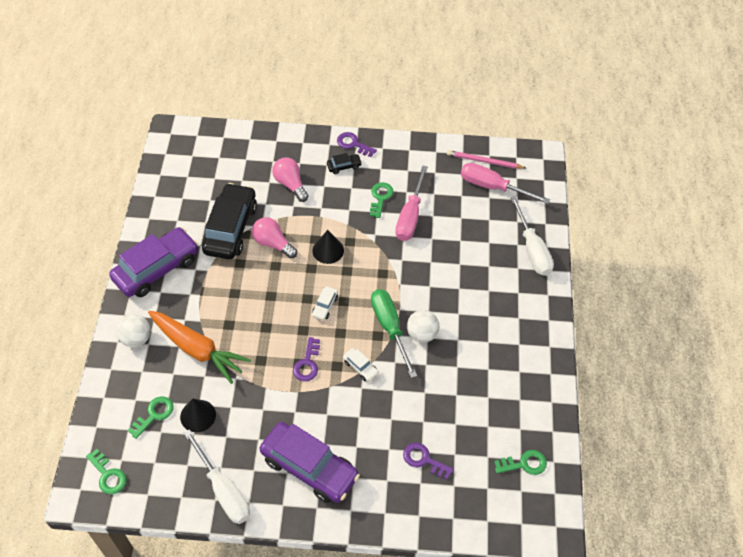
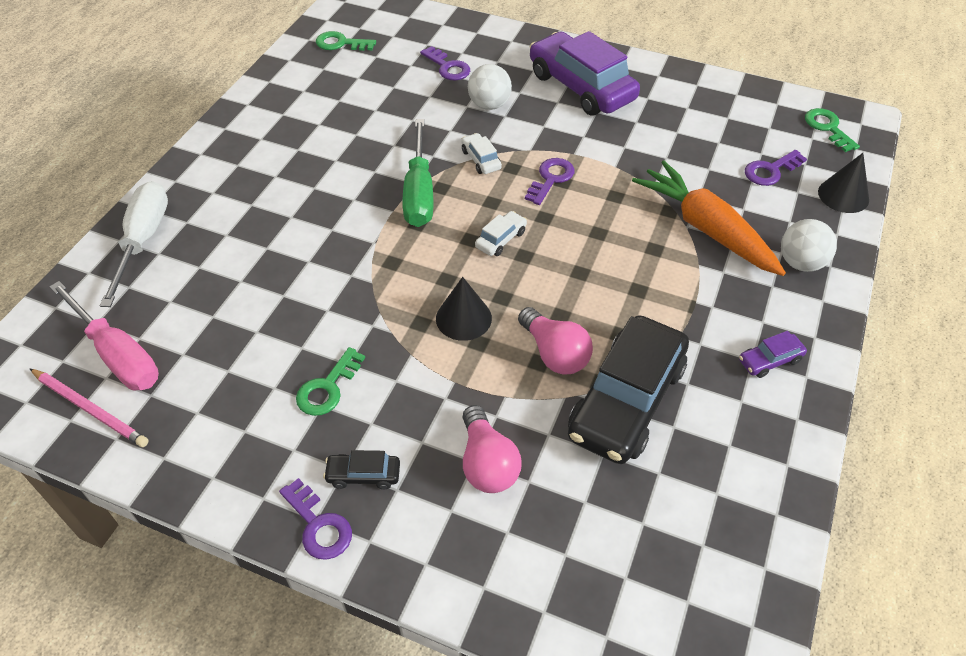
camera: 160 degrees left, 5 degrees down
(154, 415) = (770, 170): green key -> purple key
(157, 269) = (769, 360): purple car -> purple car, size x0.42
(198, 415) = (711, 158): black cone -> black cone (843, 195)
(223, 490) = (686, 89): white screwdriver -> none
(410, 216) = (295, 340): pink screwdriver -> none
(421, 334) = (379, 176): white ball -> white ball (489, 105)

